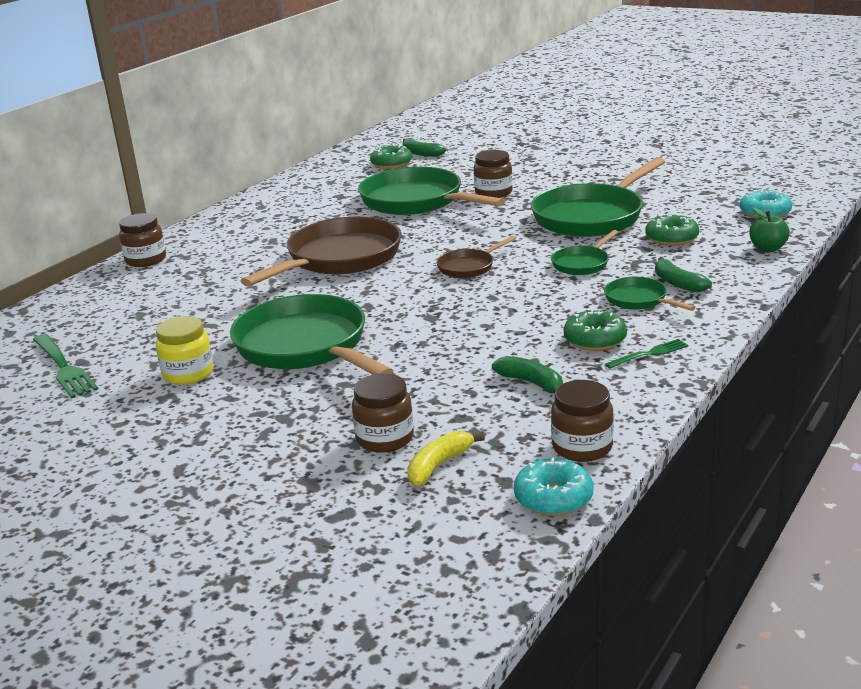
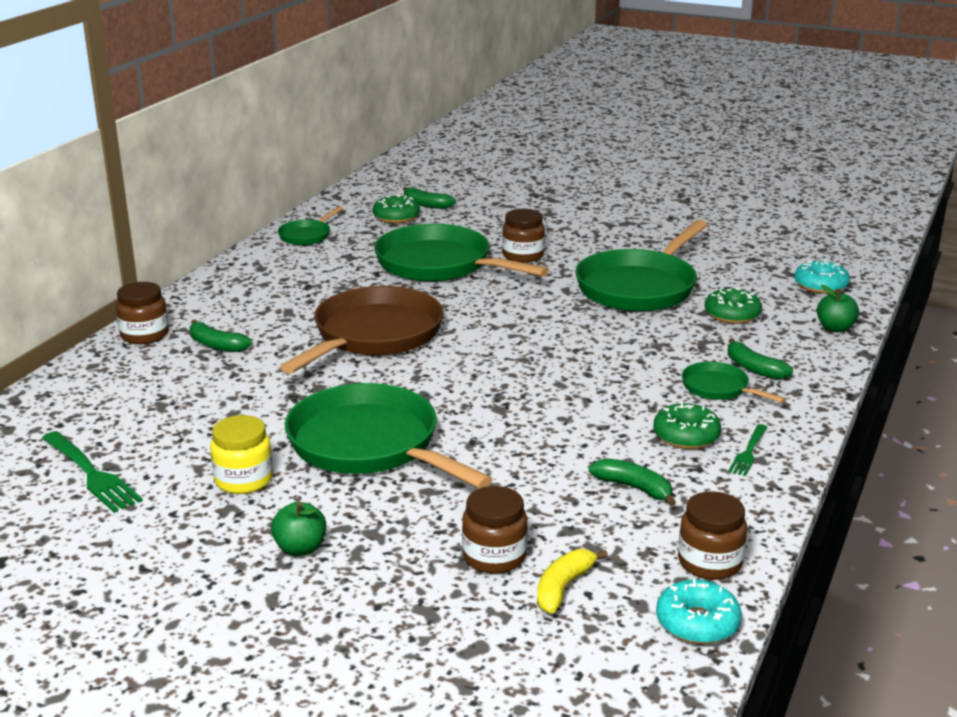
camera: 10 degrees left, 0 degrees up
(202, 267) = (216, 345): none -> green banana
(217, 429) = (300, 548): none -> green apple
(468, 267) = (523, 347): brown pan -> none
(582, 264) = (646, 344): green pan -> green pan (307, 235)
(649, 354) = (748, 452): green fork -> green fork turned 150 degrees clockwise

